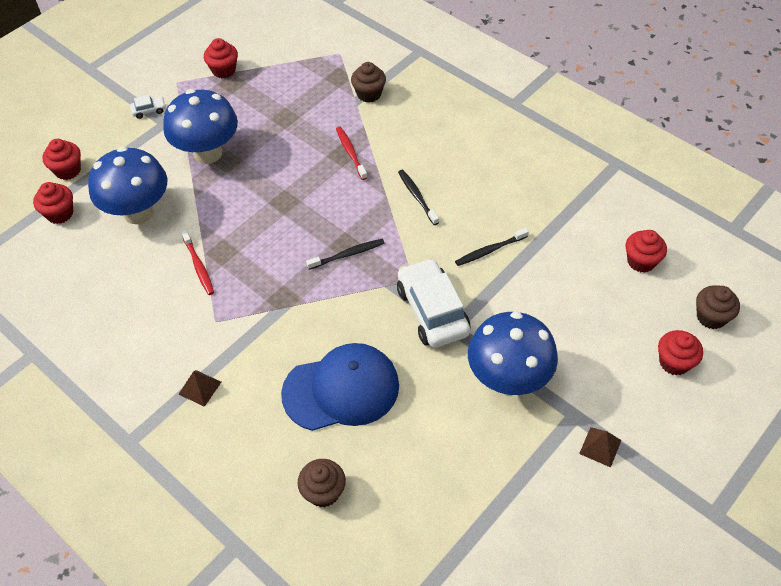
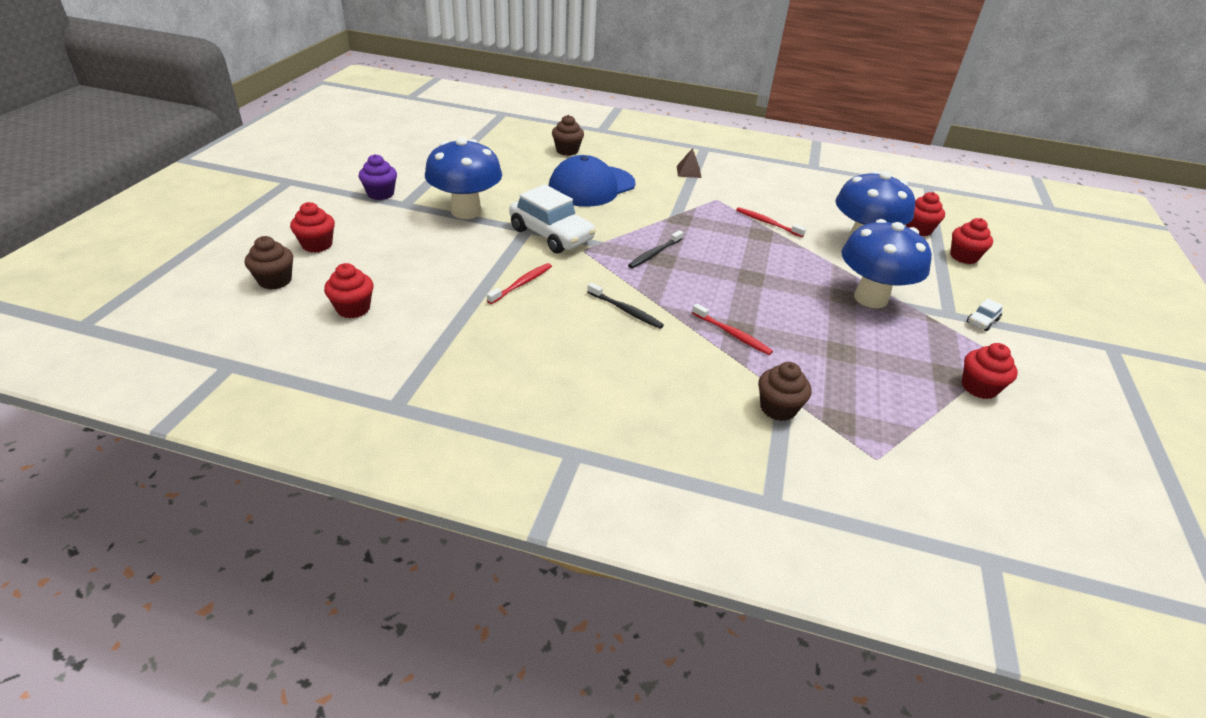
camera: 150 degrees right, 15 degrees down
(490, 250) = (522, 284): black toothbrush -> red toothbrush
(600, 447) = (380, 194): brown pyramid -> purple cupcake

